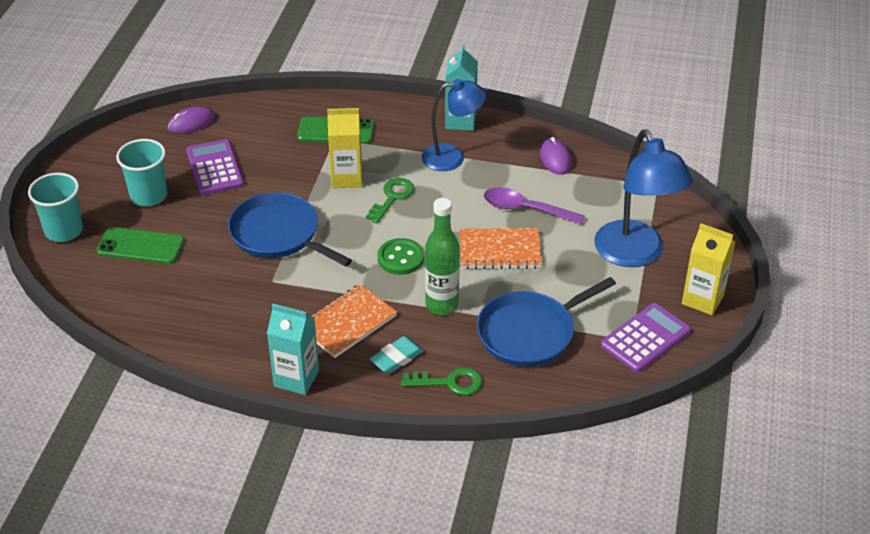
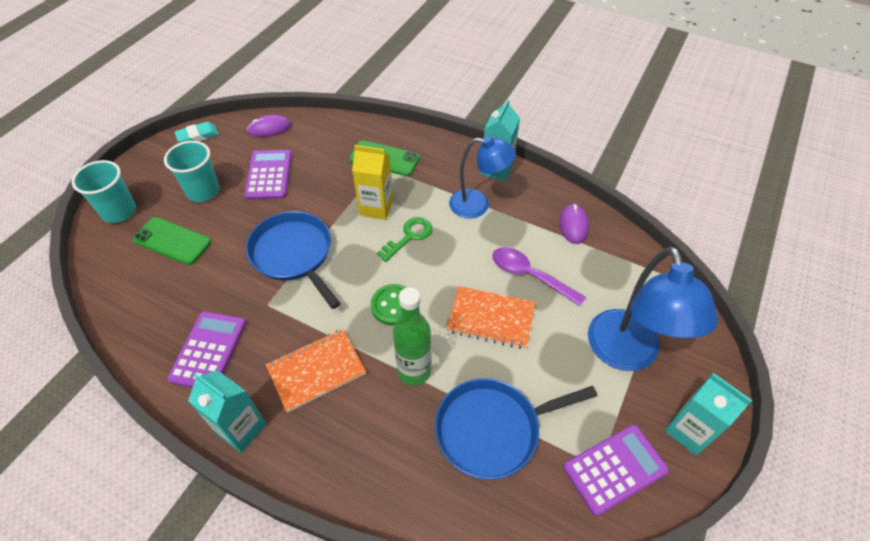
camera: 15 degrees right, 10 degrees up
(232, 328) = (208, 350): none -> purple calculator
(396, 358) = (347, 427): turquoise eraser -> turquoise eraser (198, 136)
(449, 382) = (389, 475): green key -> none
(702, 299) = (689, 431): yellow carton -> turquoise carton

